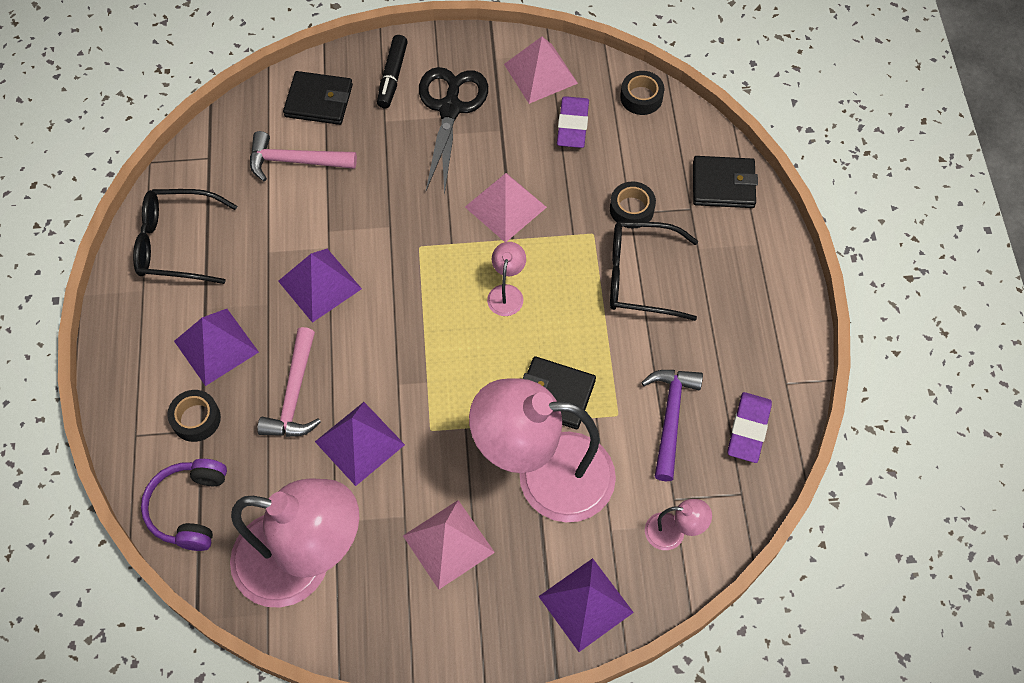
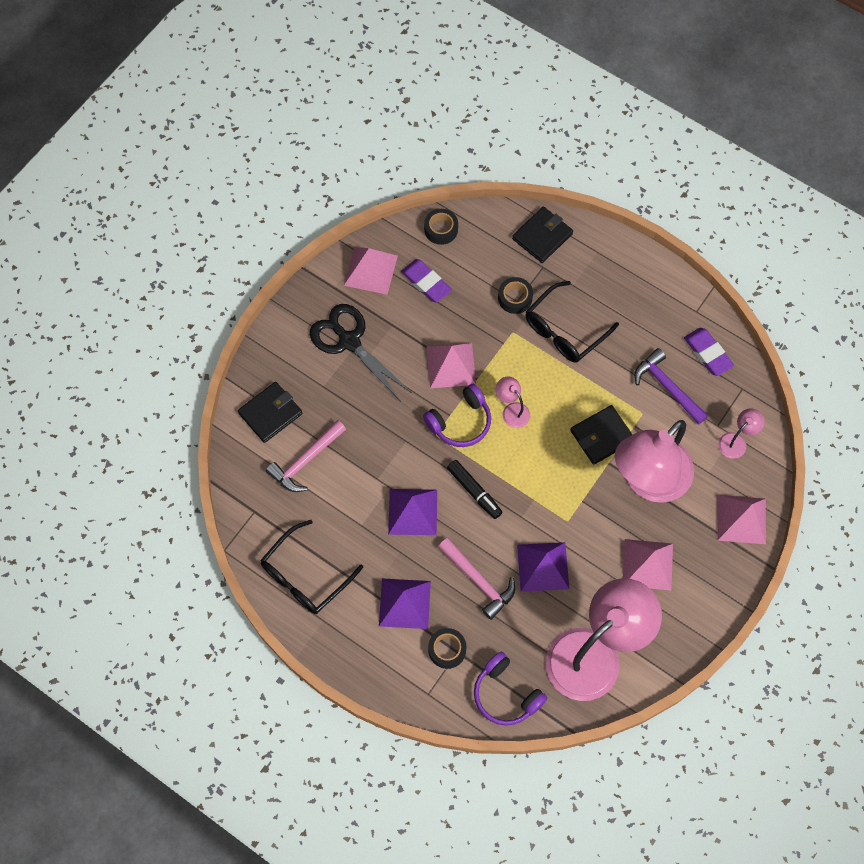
camera: 50 degrees left, 5 degrees up
(392, 76) = (292, 356): black marker -> black marker (474, 491)
(452, 257) = (460, 422): none -> purple headphones
(585, 604) = (741, 519): purple pyramid -> pink pyramid

